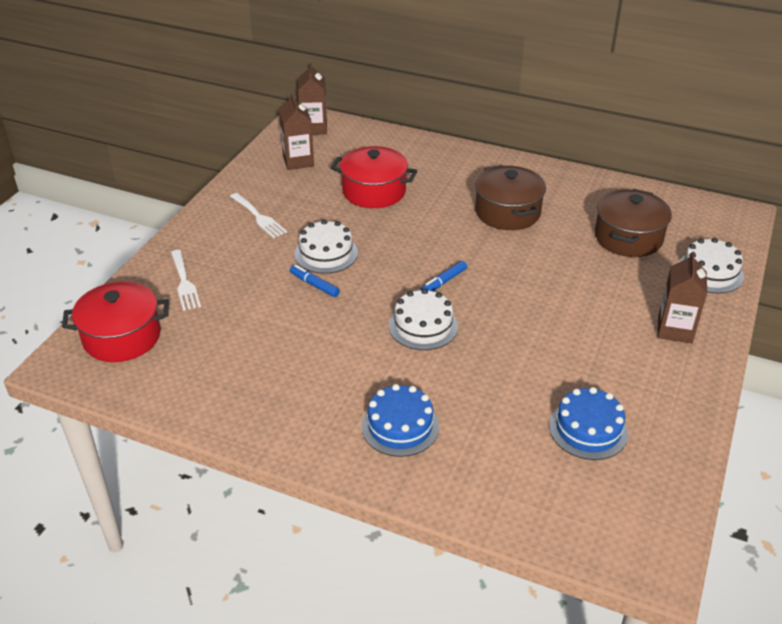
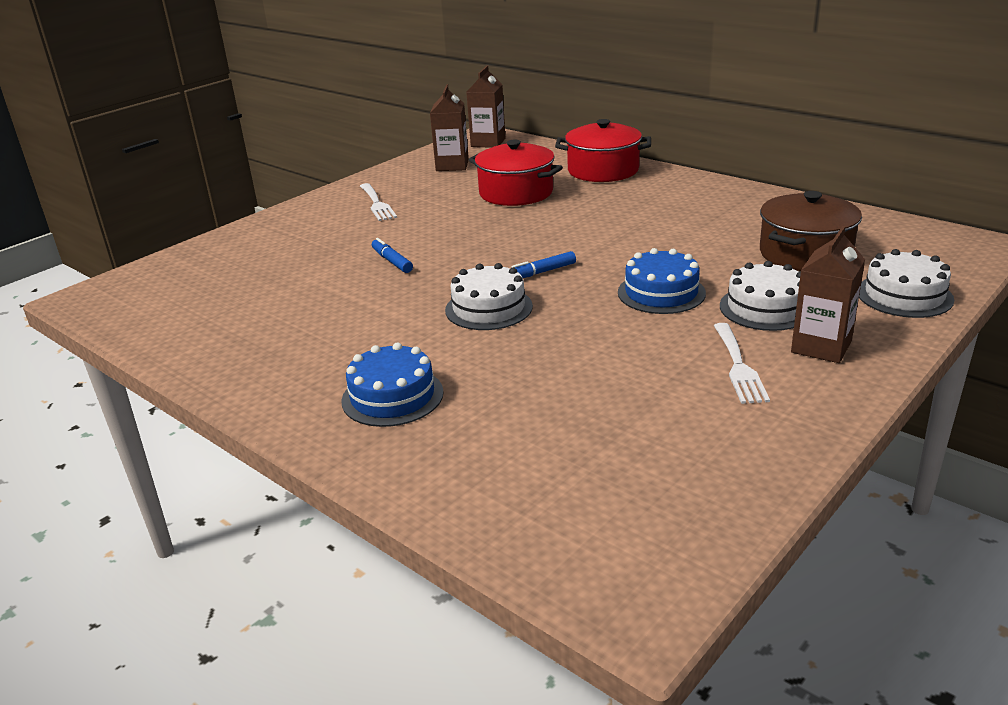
camera: 20 degrees right, 10 degrees down
(122, 337) = (161, 283): red pot -> red pot (603, 170)
(184, 283) = (259, 247): white fork -> white fork (739, 367)
(326, 253) = (425, 237): white cake -> white cake (766, 308)
(507, 212) = (661, 220): brown pot -> none
(588, 429) = (635, 434): blue cake -> blue cake (661, 293)

